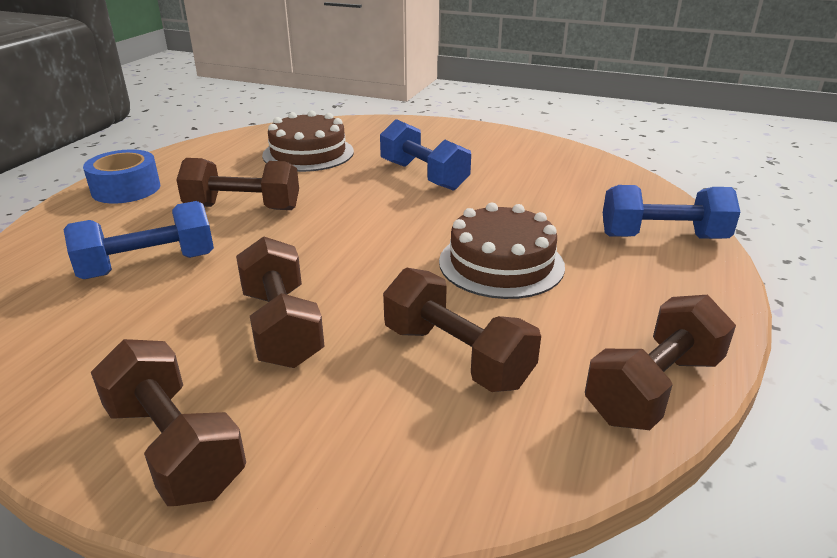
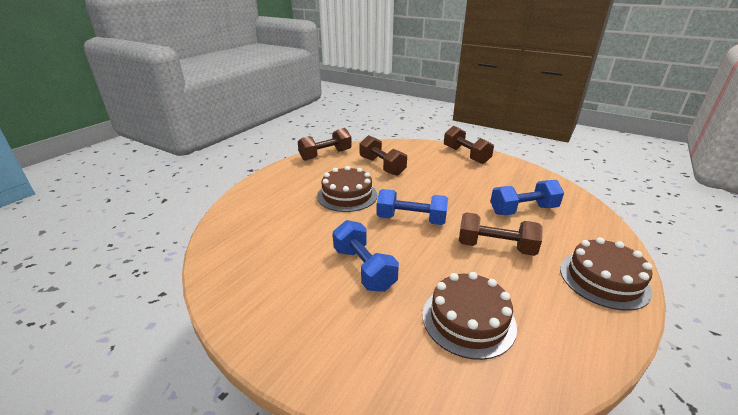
camera: 170 degrees left, 0 degrees up
(126, 189) = (604, 279): blue tape -> brown cake
(281, 327) = (445, 179): brown dumbbell -> none
(662, 237) = (255, 201): blue dumbbell -> blue dumbbell (411, 220)

